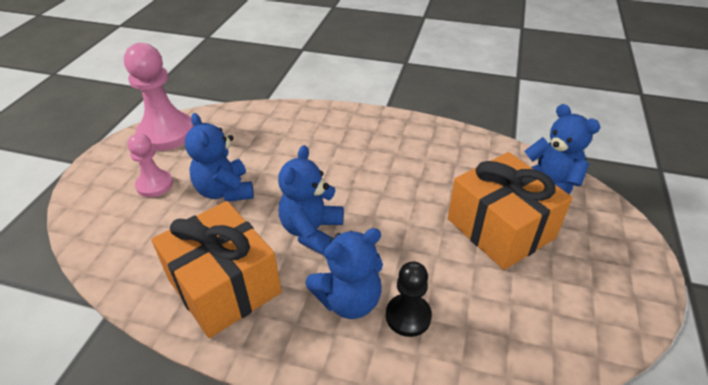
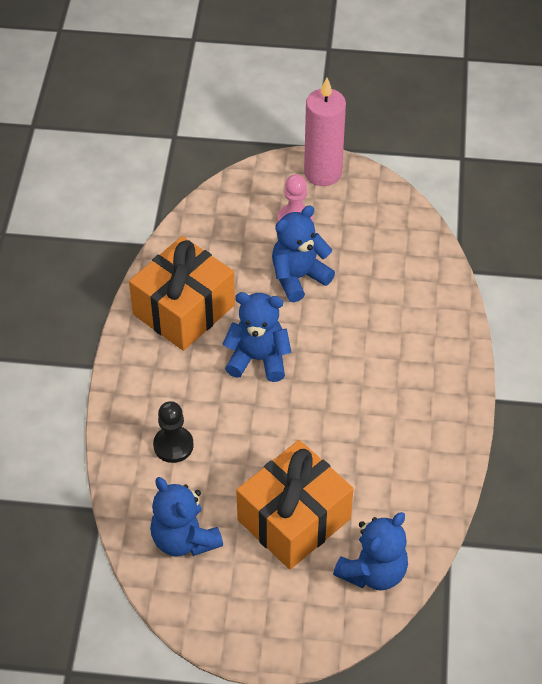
camera: 80 degrees right, 10 degrees up
(111, 160) = (323, 173): none -> pink candle
(166, 133) = (377, 201): pink pawn -> none
(349, 300) = (183, 400): blue teddy bear -> blue teddy bear (184, 539)

